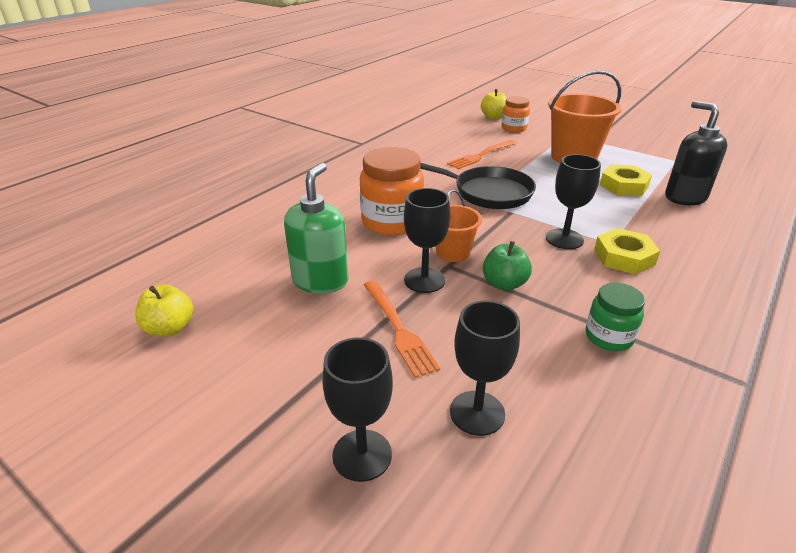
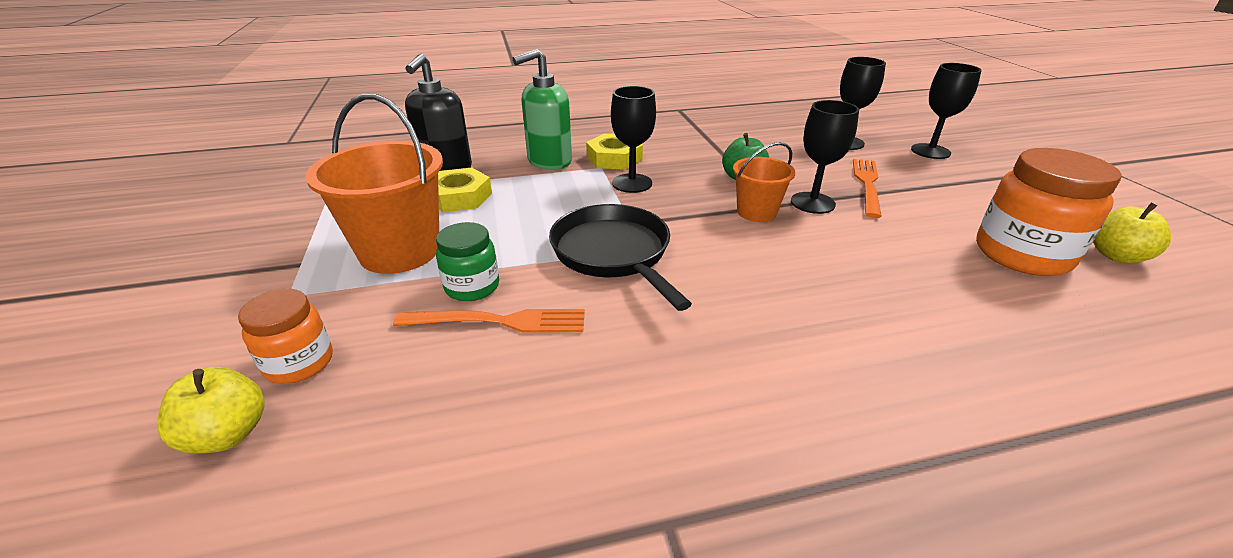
camera: 140 degrees left, 0 degrees up
(320, 281) = (928, 239): green soap dispenser -> green soap dispenser (549, 161)
(392, 222) = (792, 268): orange jar -> orange jar (1022, 255)
(608, 337) = (716, 138): green jar -> green jar (472, 287)

